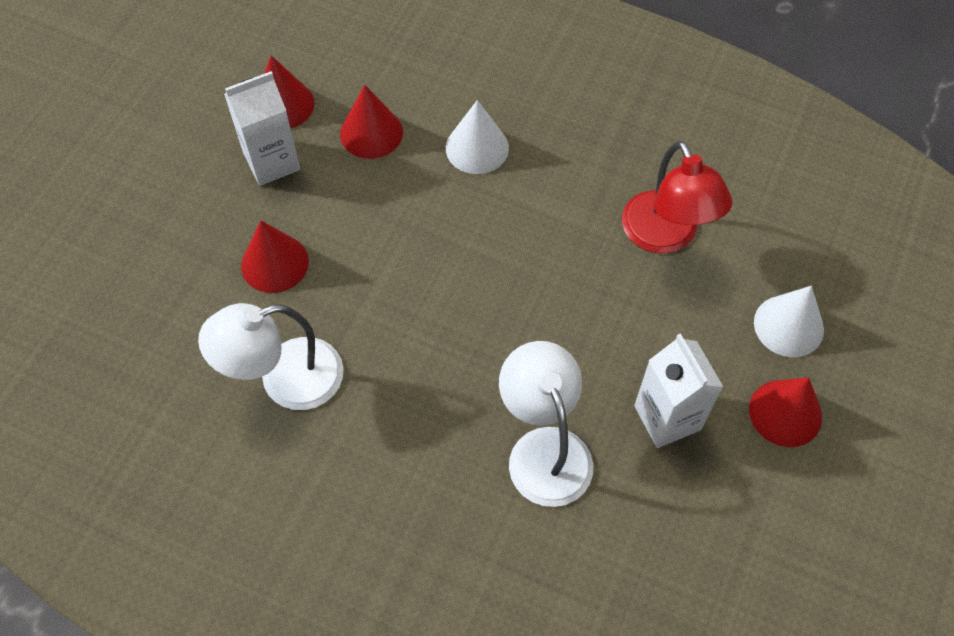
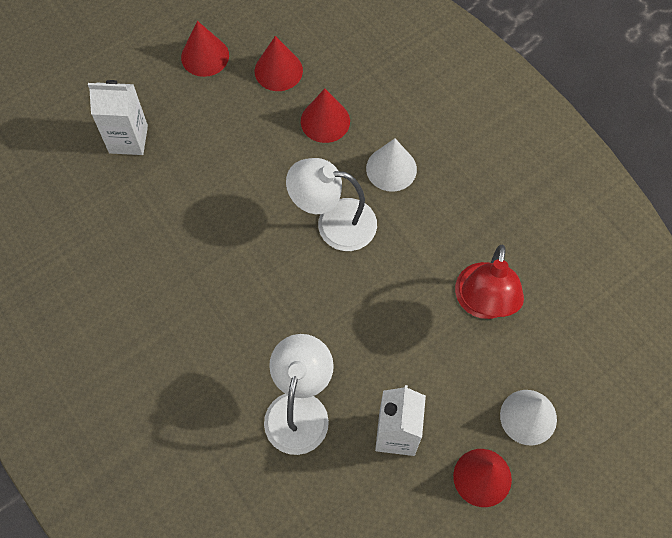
camera: 30 degrees right, 5 degrees up
(272, 162) = (246, 109): white carton -> white carton (128, 139)
(274, 263) = (205, 183): red cone -> red cone (205, 56)
(285, 380) = (163, 268): white lamp -> white lamp (334, 223)

